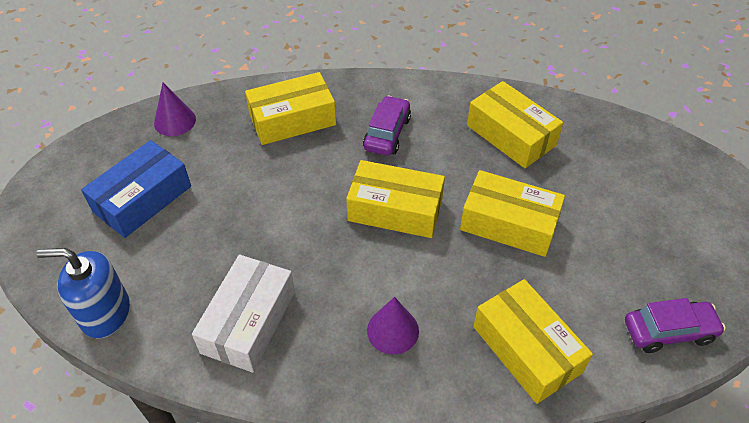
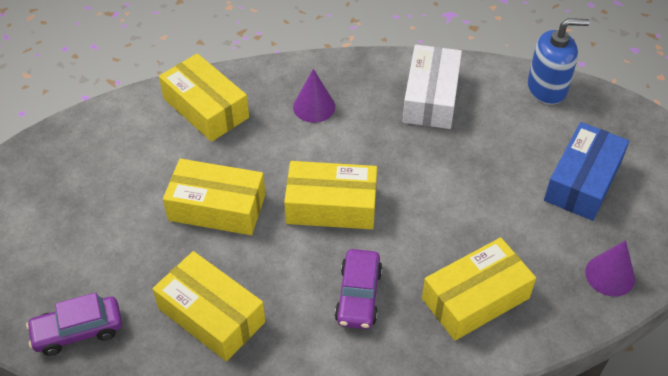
camera: 170 degrees right, 0 degrees up
(668, 331) = (86, 135): purple car -> purple car (78, 331)

